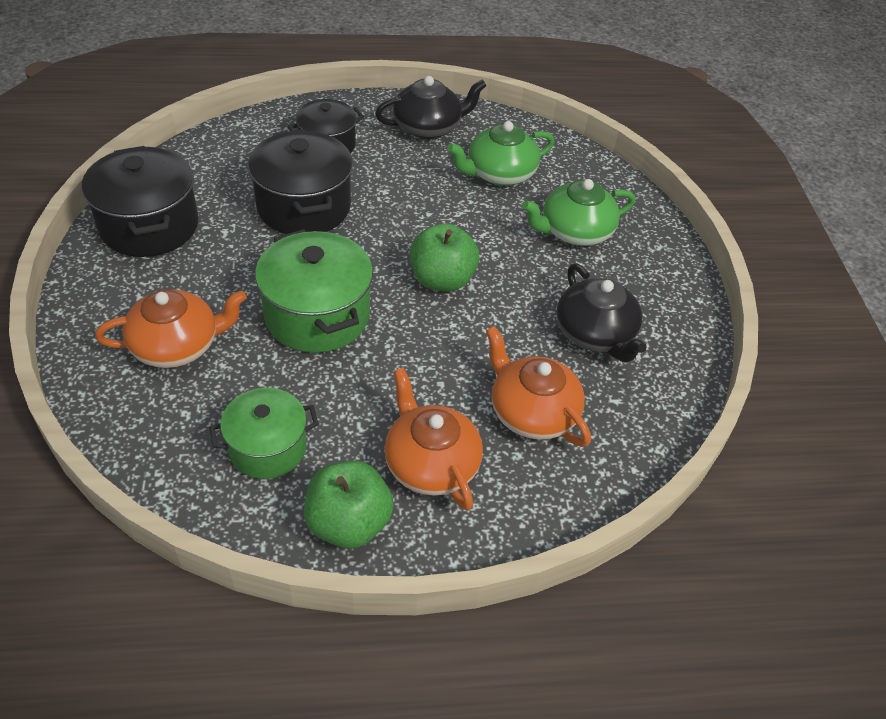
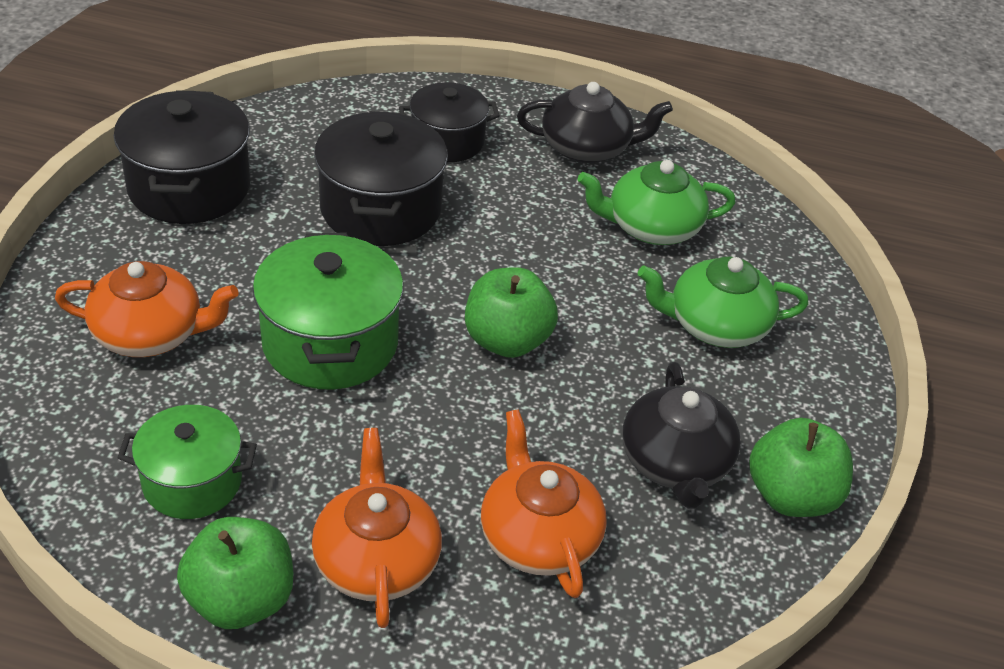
camera: 20 degrees right, 5 degrees down
(678, 334) = (791, 496): none -> green apple

